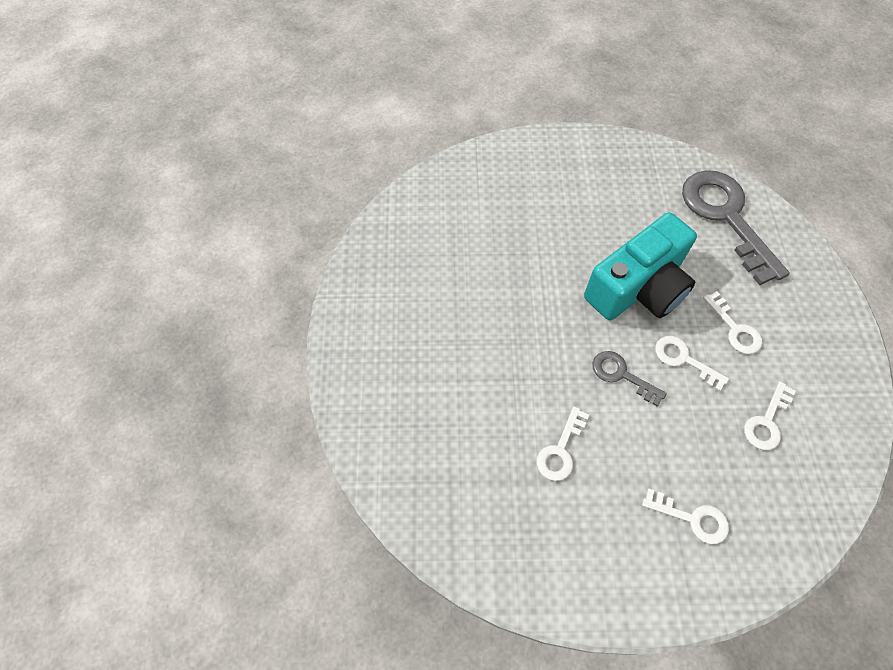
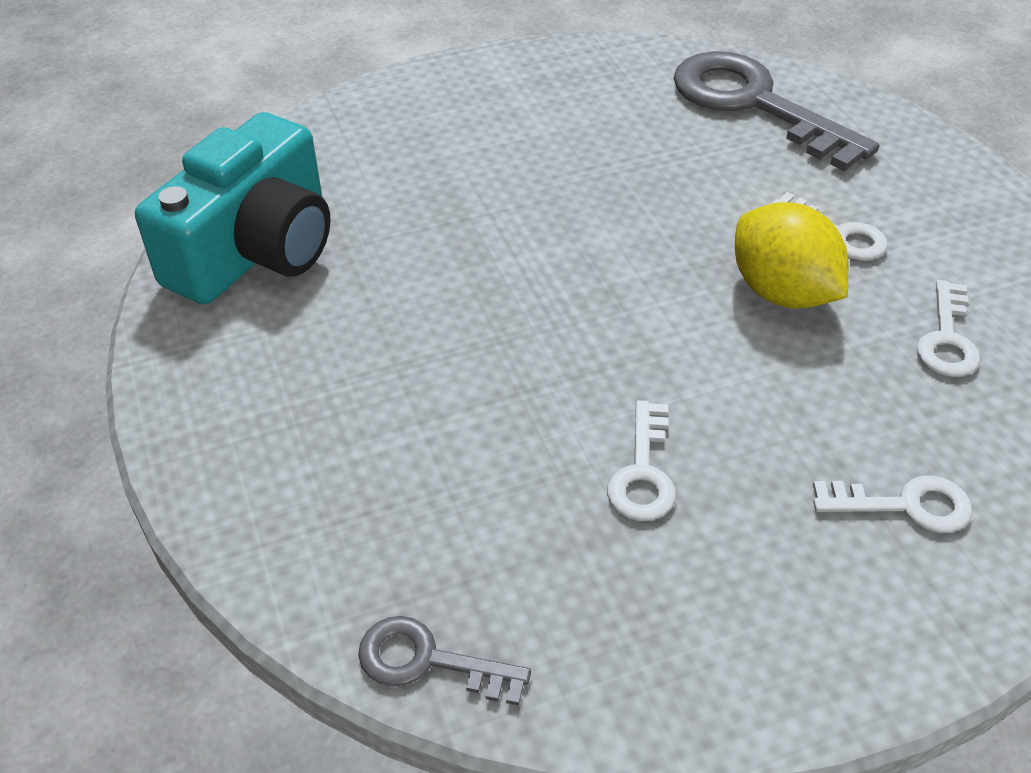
camera: 20 degrees left, 15 degrees down
(621, 375) = (694, 338): grey key -> grey key (428, 661)
(638, 287) = (666, 218): turquoise camera -> turquoise camera (256, 250)
(683, 360) = (781, 292): white key -> yellow lemon

